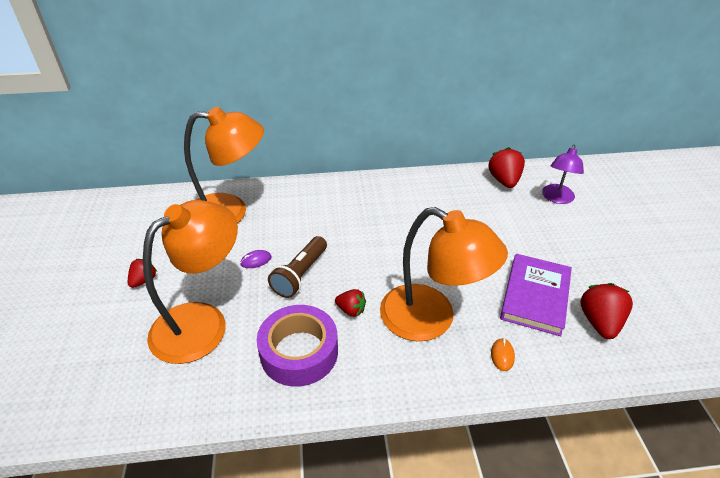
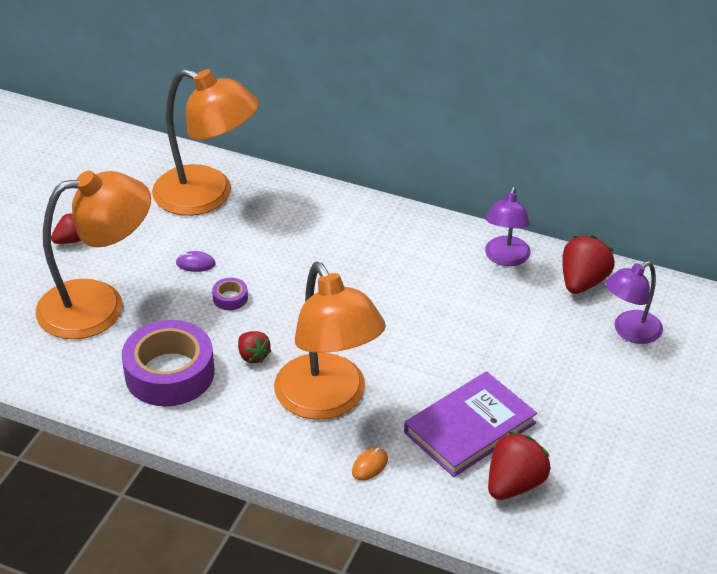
camera: 30 degrees right, 0 degrees up
(300, 275) = (230, 298): brown flashlight -> purple tape
(450, 183) = (505, 258): none -> purple lamp

